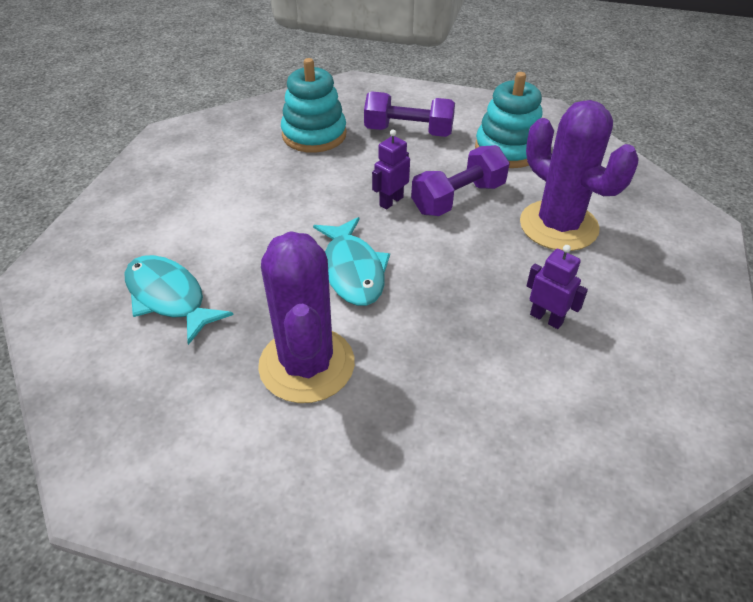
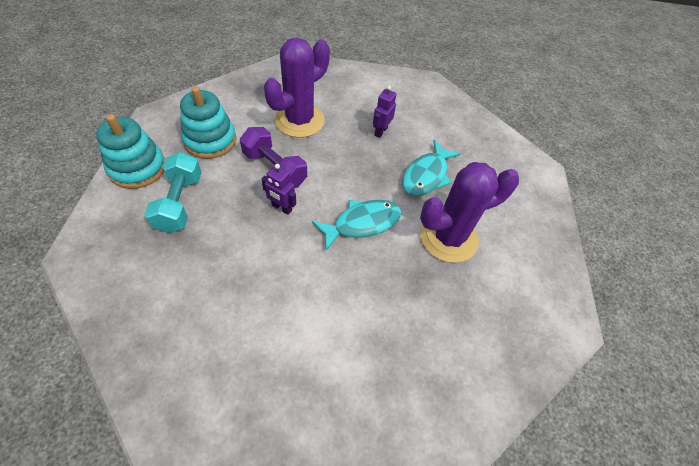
camera: 105 degrees left, 10 degrees up
(169, 297) = (417, 340): turquoise fish -> turquoise fish (426, 175)
(314, 135) = (180, 276): turquoise stacking toy -> turquoise stacking toy (138, 168)
(408, 132) = (180, 202): purple dumbbell -> turquoise dumbbell

